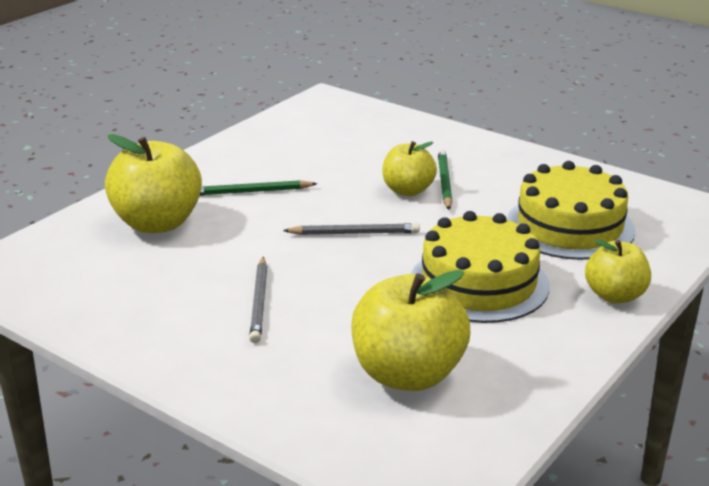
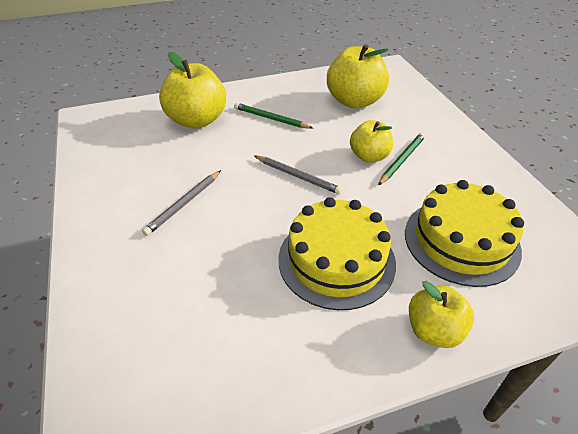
camera: 35 degrees right, 15 degrees up
(408, 374) = (202, 317): yellow apple -> yellow apple (354, 101)

